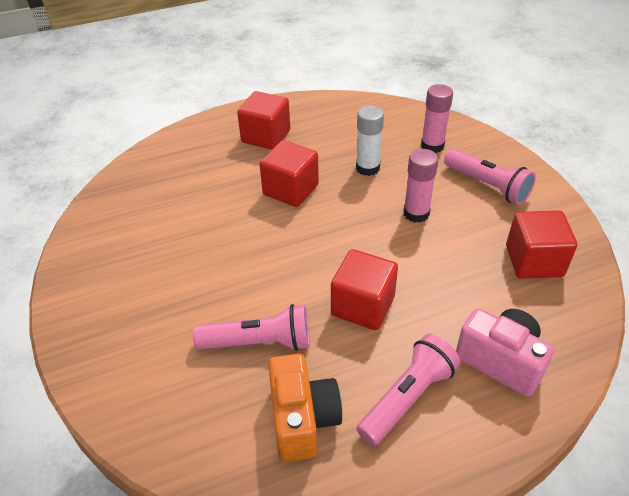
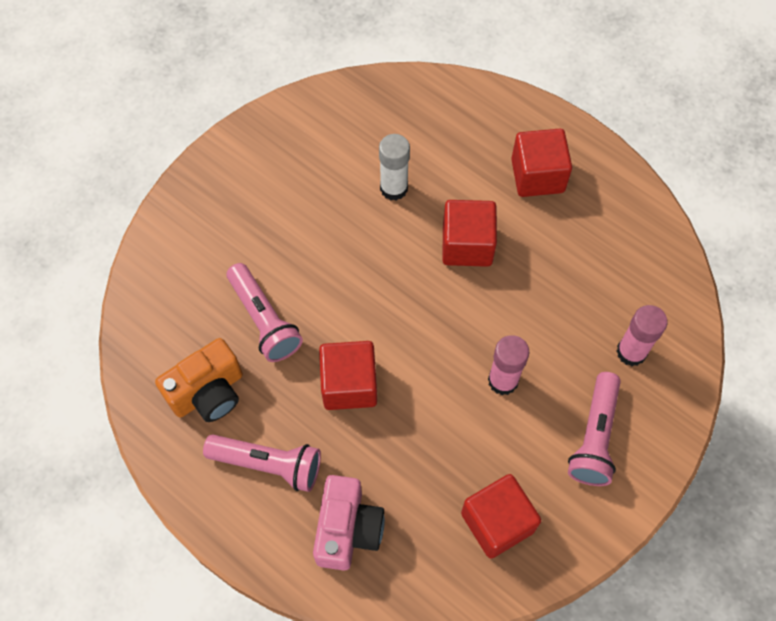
camera: 60 degrees right, 20 degrees up
(367, 168) = (548, 301): white glue stick -> white glue stick (394, 188)

